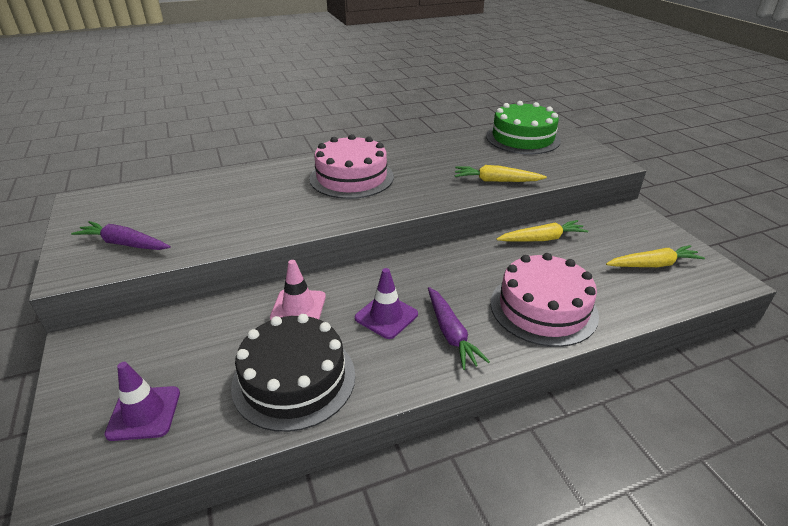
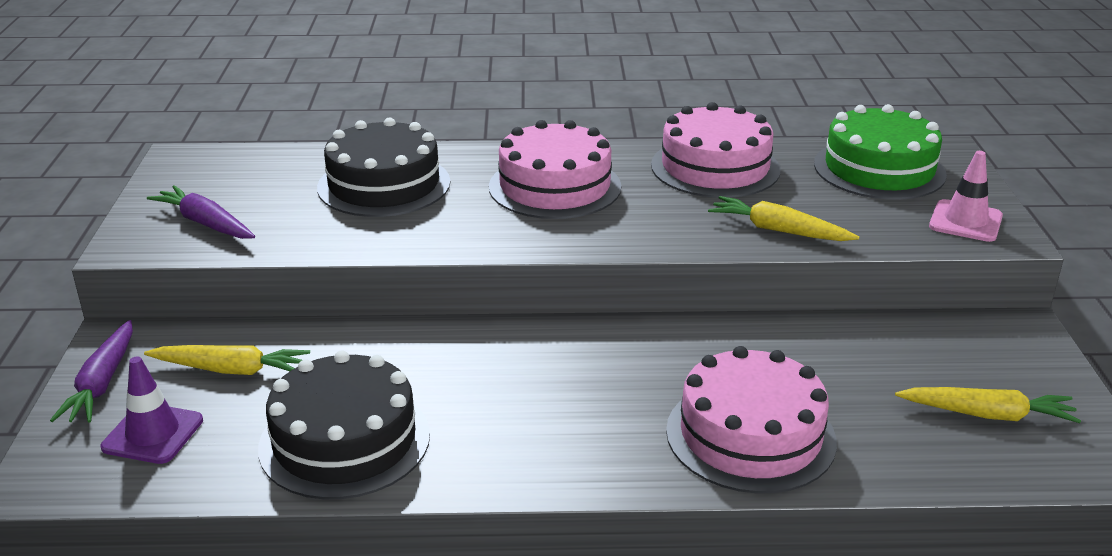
camera: 20 degrees right, 5 degrees down
(241, 194) = (384, 184): none -> black cake
(298, 307) = (398, 355): pink traffic cone -> pink traffic cone (965, 221)
(386, 316) = (510, 393): purple traffic cone -> none
(436, 151) = (715, 167): none -> pink cake
(451, 333) = (587, 436): purple carrot -> purple carrot (102, 383)
(542, 239) = (823, 338): yellow carrot -> yellow carrot (231, 370)

